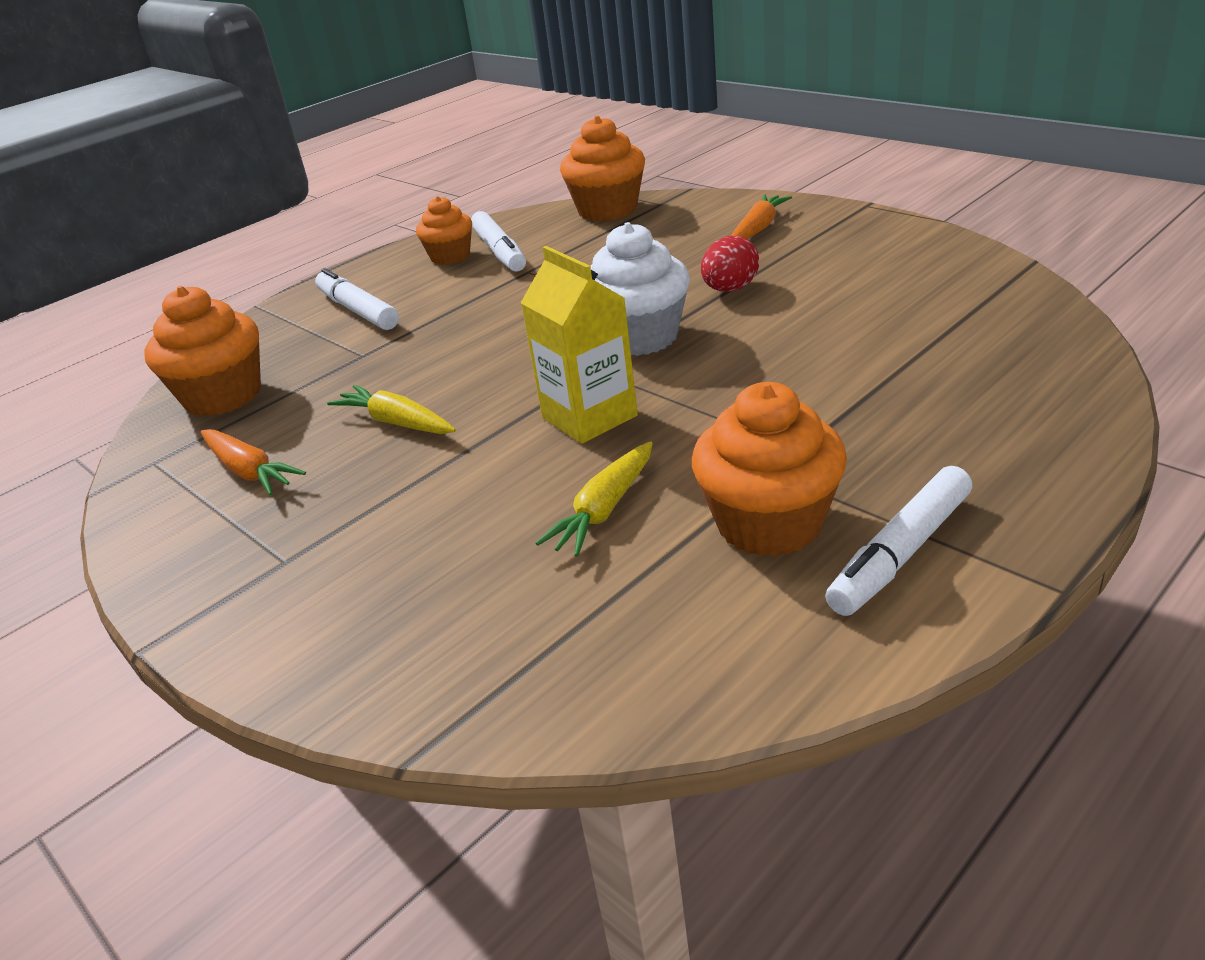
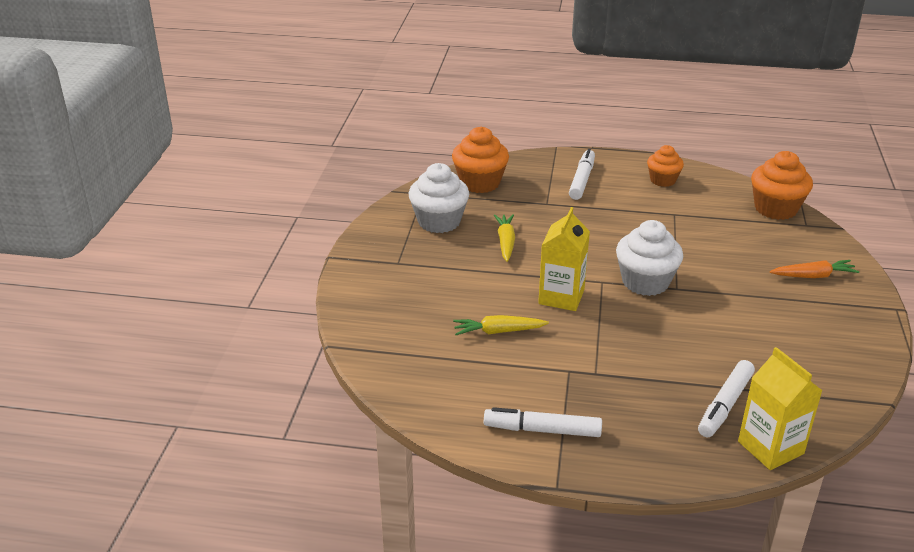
camera: 50 degrees right, 0 degrees up
(249, 471) = (439, 221): orange carrot -> white cupcake
(499, 251) = (685, 194): white marker -> white marker (725, 405)
(730, 289) = (727, 293): red egg -> none
(769, 523) = (530, 383): orange cupcake -> none
(1073, 361) = (770, 447): none -> yellow carton

